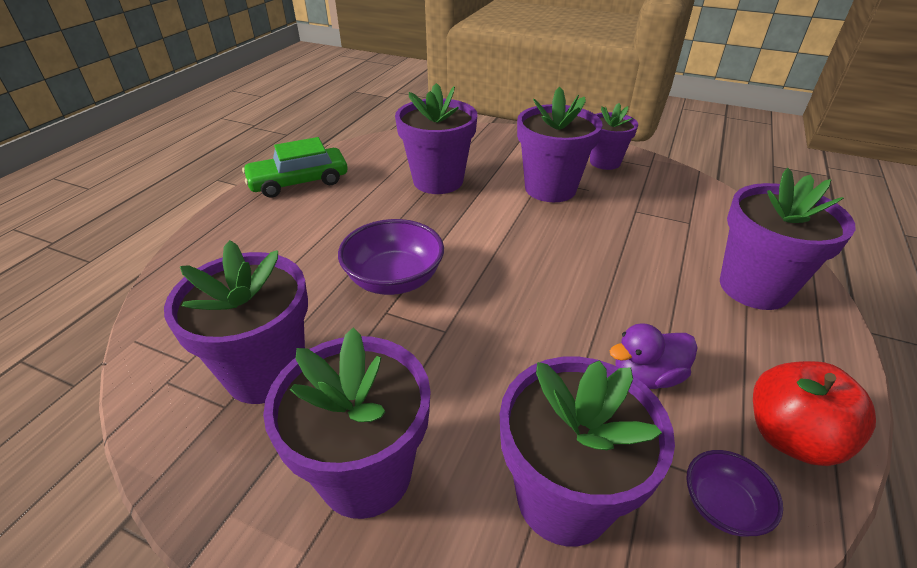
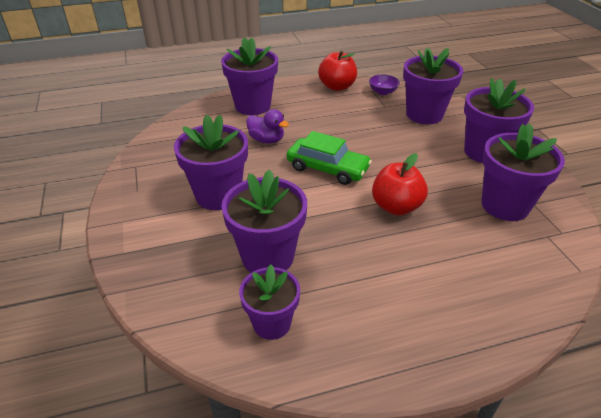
camera: 130 degrees left, 0 degrees up
(299, 181) = (373, 352): green car -> green car (327, 168)
(394, 279) = (396, 207): purple bowl -> red apple
(605, 162) = (147, 187): purple flower pot -> purple flower pot (271, 323)
(646, 376) = (349, 115): purple duck -> purple duck (266, 140)

